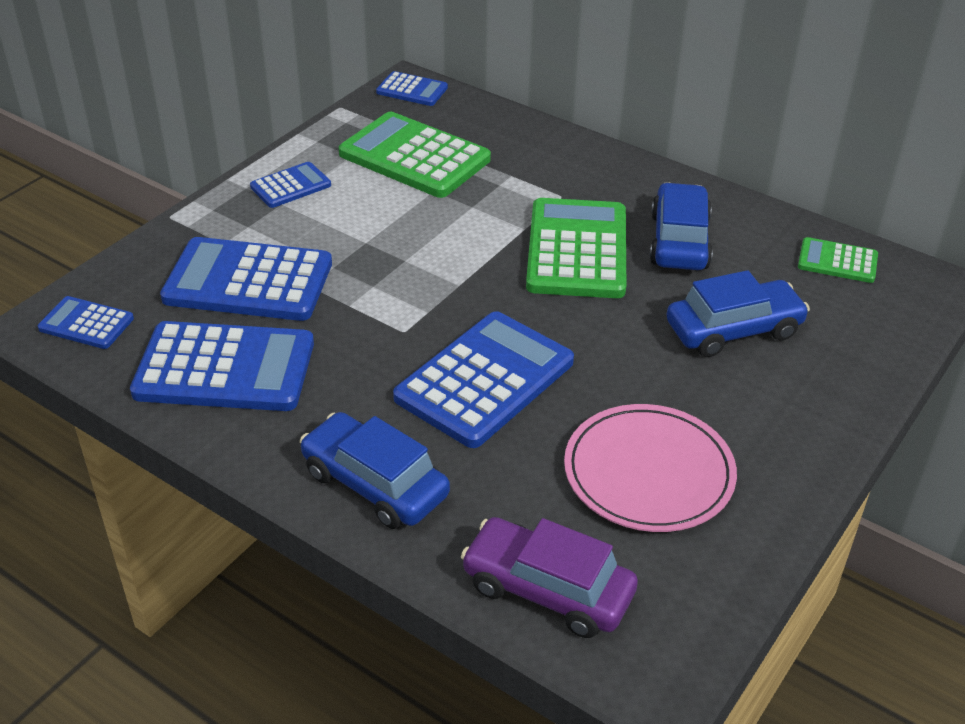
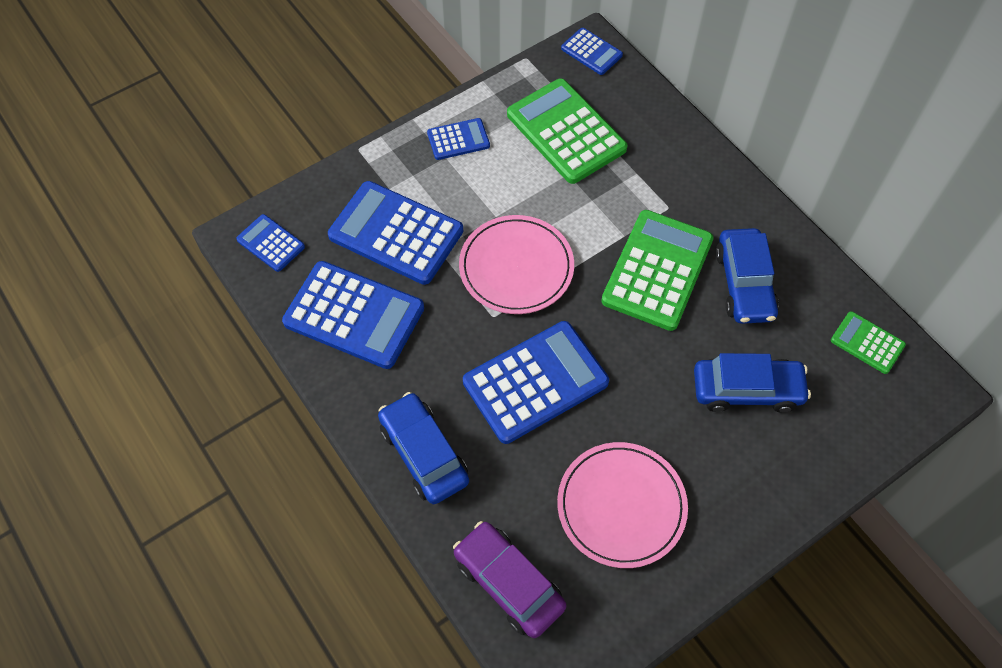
camera: 20 degrees right, 20 degrees up
(411, 281) = (516, 267): none -> pink plate
(679, 241) = (744, 284): blue car -> blue car turned 150 degrees clockwise

